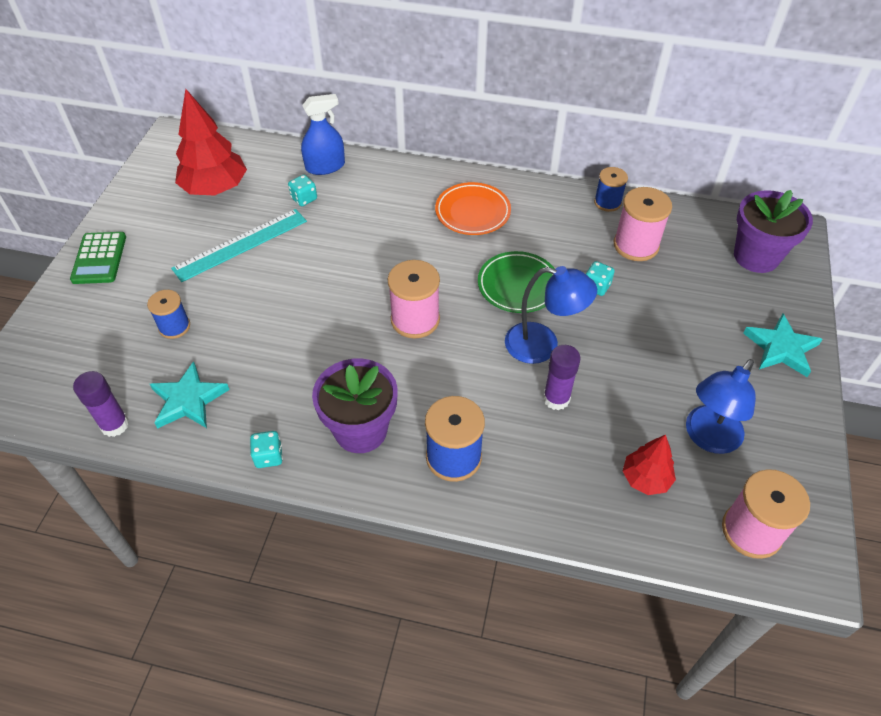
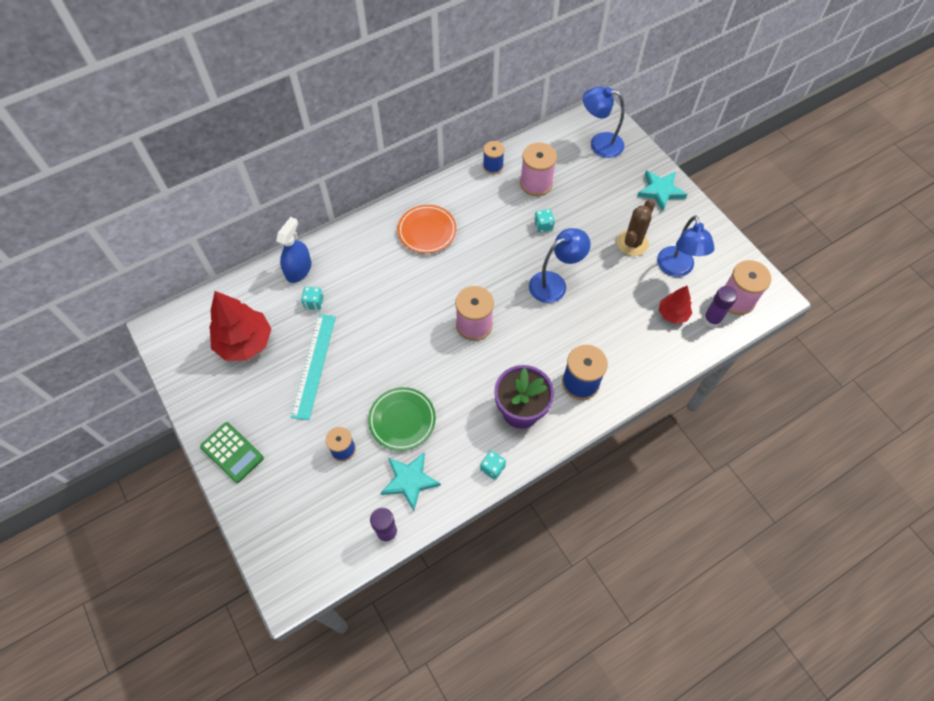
camera: 45 degrees left, 10 degrees up
(518, 285) = (503, 258): green plate -> green plate (402, 420)
(556, 399) = (592, 308): purple glue stick -> purple glue stick (712, 319)
(681, 373) = (632, 243): none -> brown cactus
(756, 256) = (599, 144): purple flower pot -> blue lamp

